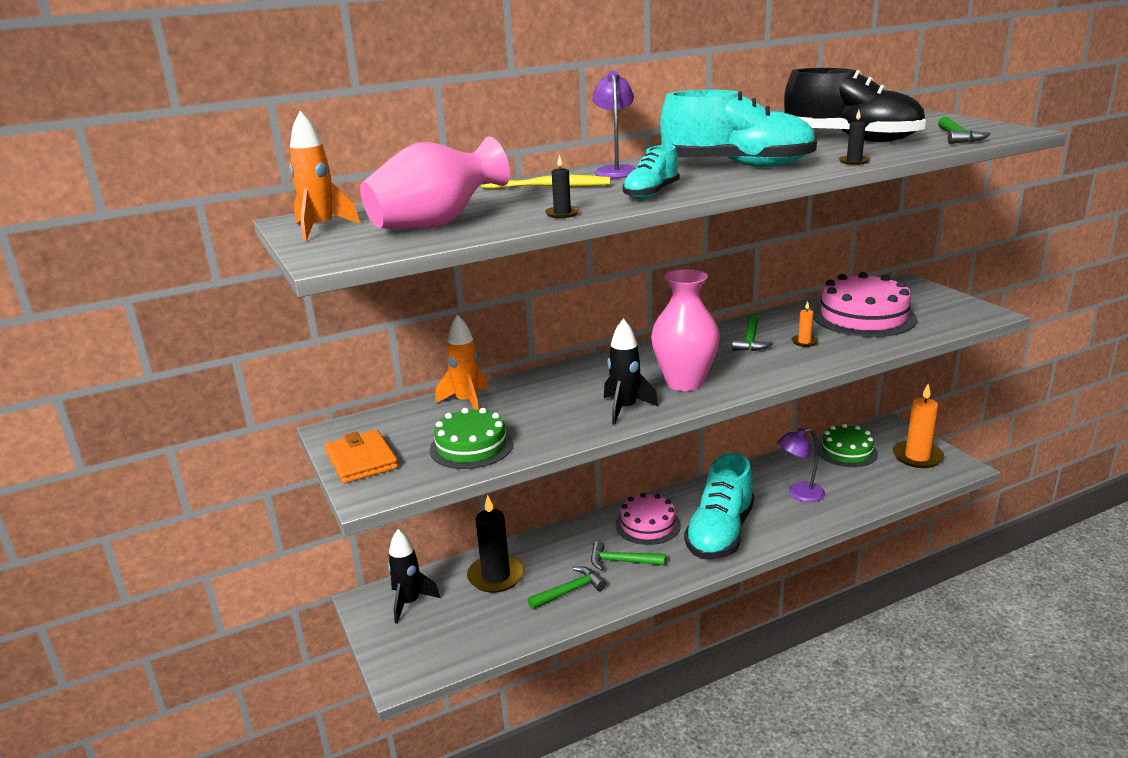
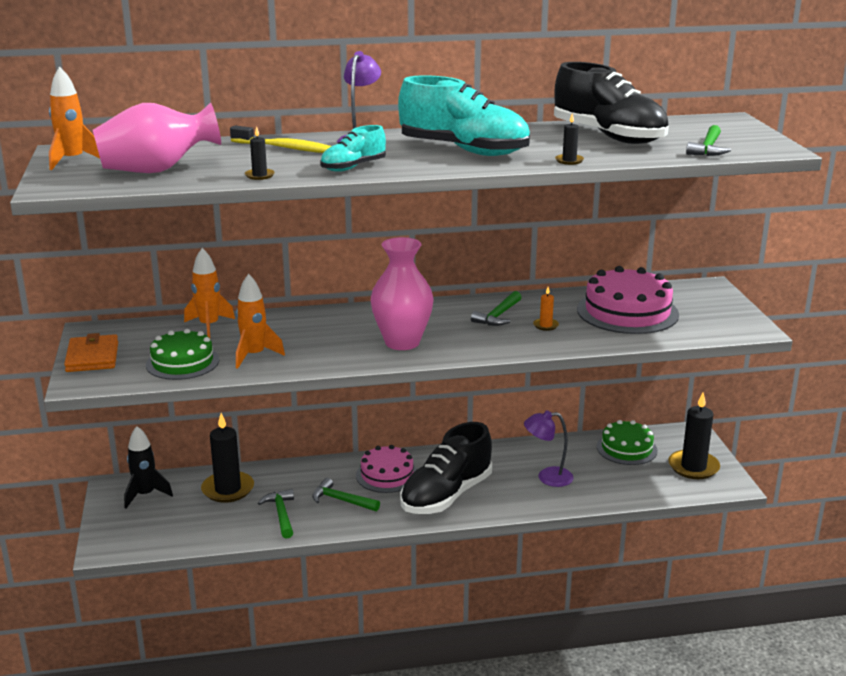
camera: 15 degrees right, 0 degrees up
(544, 424) = (254, 356): none -> orange rocket
(570, 591) = (281, 514): green hammer -> green hammer turned 90 degrees counterclockwise
(625, 409) = (331, 355): black rocket -> none
(720, 533) = (446, 495): turquoise shoe -> black shoe
(917, 457) = (693, 467): orange candle -> black candle

